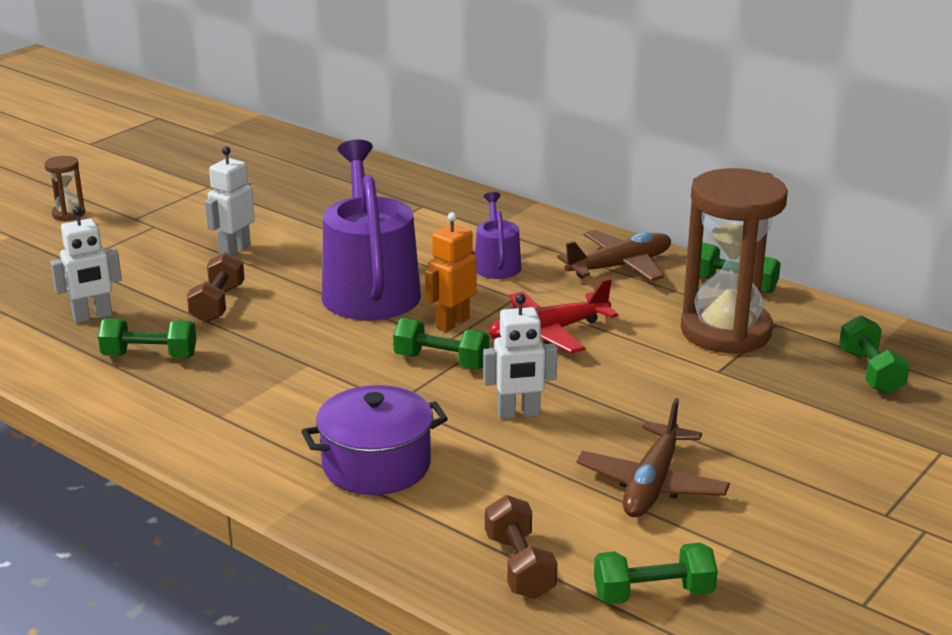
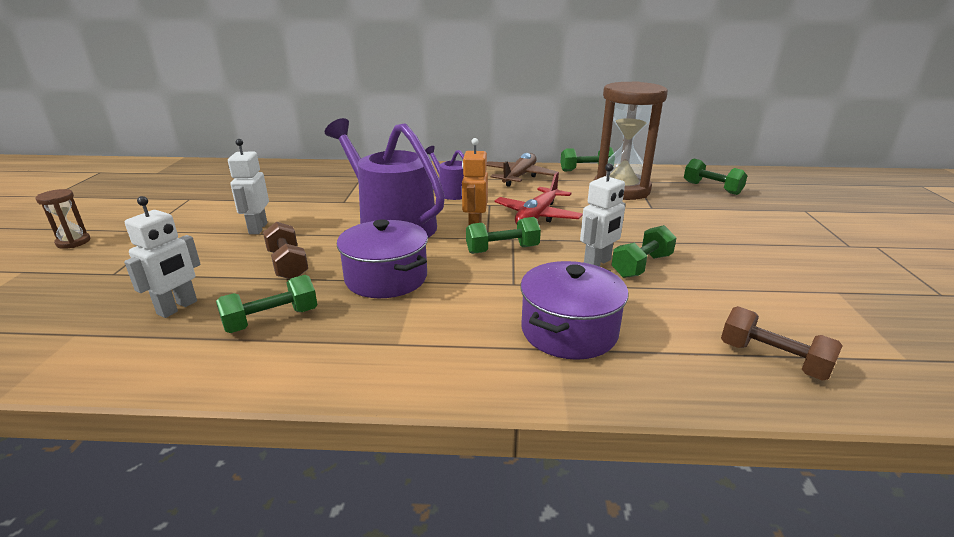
camera: 35 degrees left, 0 degrees up
(286, 351) = (386, 278): none -> purple pot
(652, 485) = (735, 274): brown plane -> none
(653, 594) = (864, 339): green dumbbell -> green dumbbell (641, 266)

